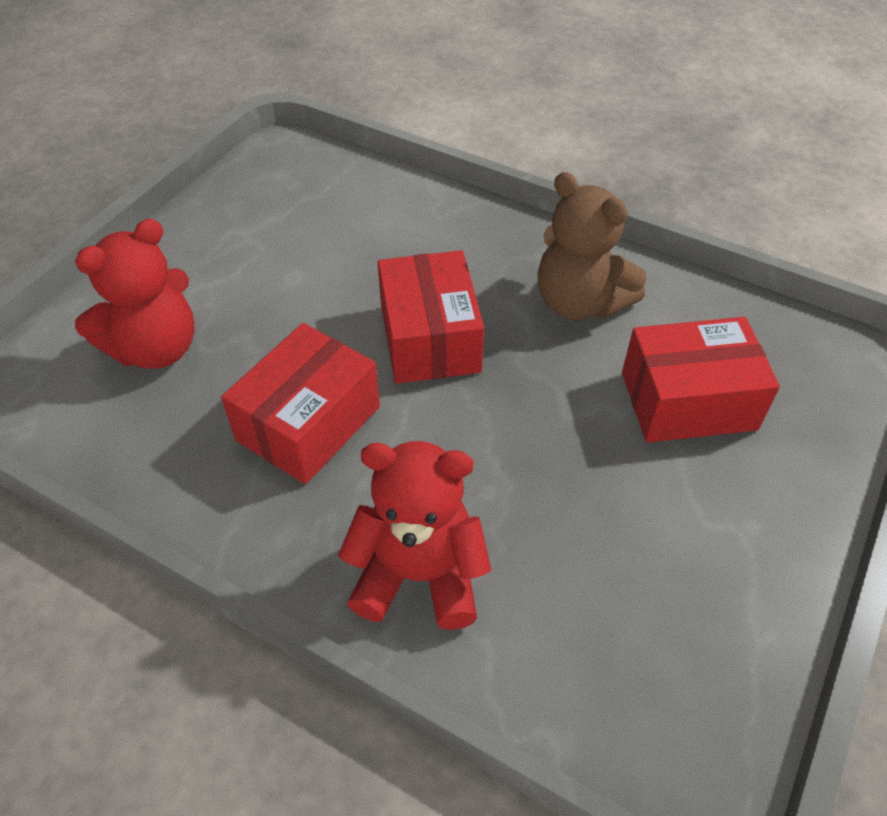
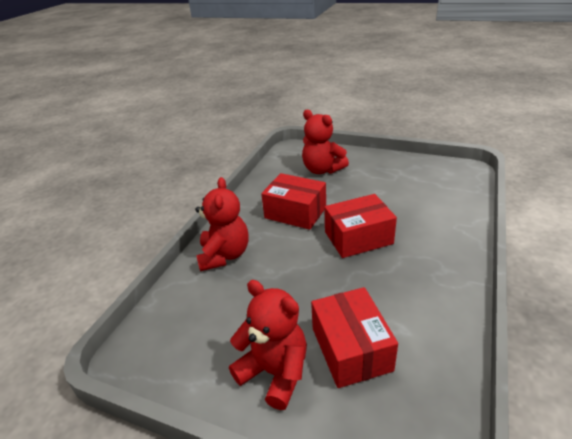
camera: 85 degrees right, 15 degrees down
(580, 303) = (413, 291): brown teddy bear -> none
(732, 506) = (274, 372): none -> red teddy bear

